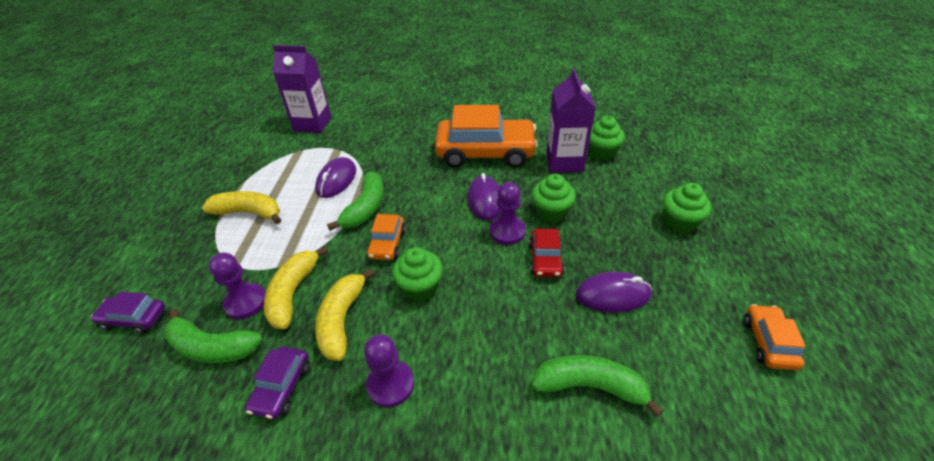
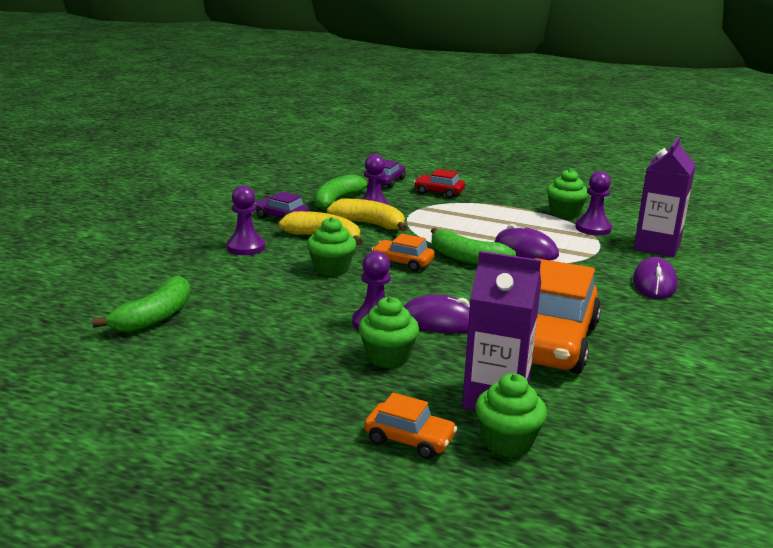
camera: 105 degrees right, 20 degrees down
(249, 213) = (490, 213): yellow banana -> none
(280, 153) = (593, 228): none -> purple pawn
(545, 259) = (314, 334): red car -> red car (439, 192)
(613, 295) = (230, 358): purple mouse -> purple mouse (654, 283)
(679, 223) = (295, 451): green cupcake -> green cupcake (564, 213)
(768, 342) = (75, 430): orange car -> orange car (409, 440)

